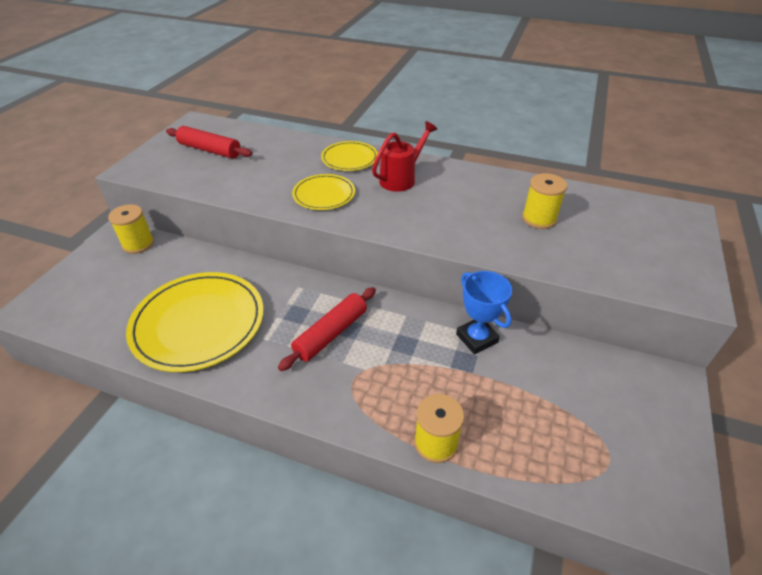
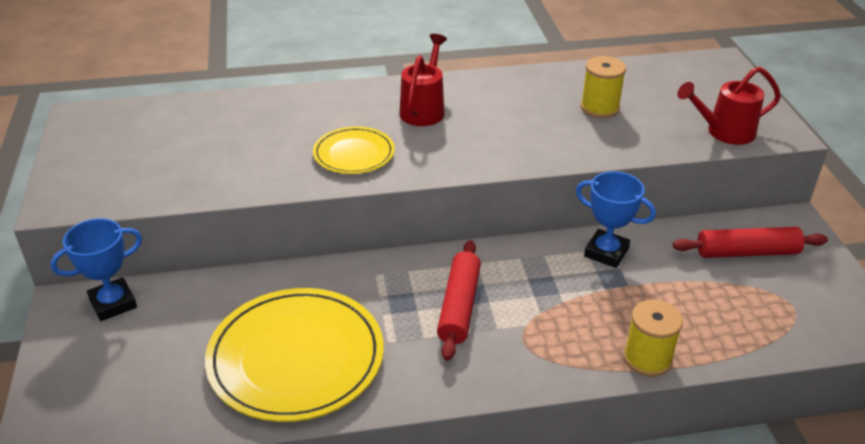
camera: 30 degrees left, 5 degrees down
(138, 244) = (113, 303): yellow spool -> blue trophy
(210, 150) = (146, 146): red rolling pin -> red rolling pin (747, 252)
(349, 158) = (341, 104): yellow plate -> none
(636, 275) = (724, 132): none -> red watering can

